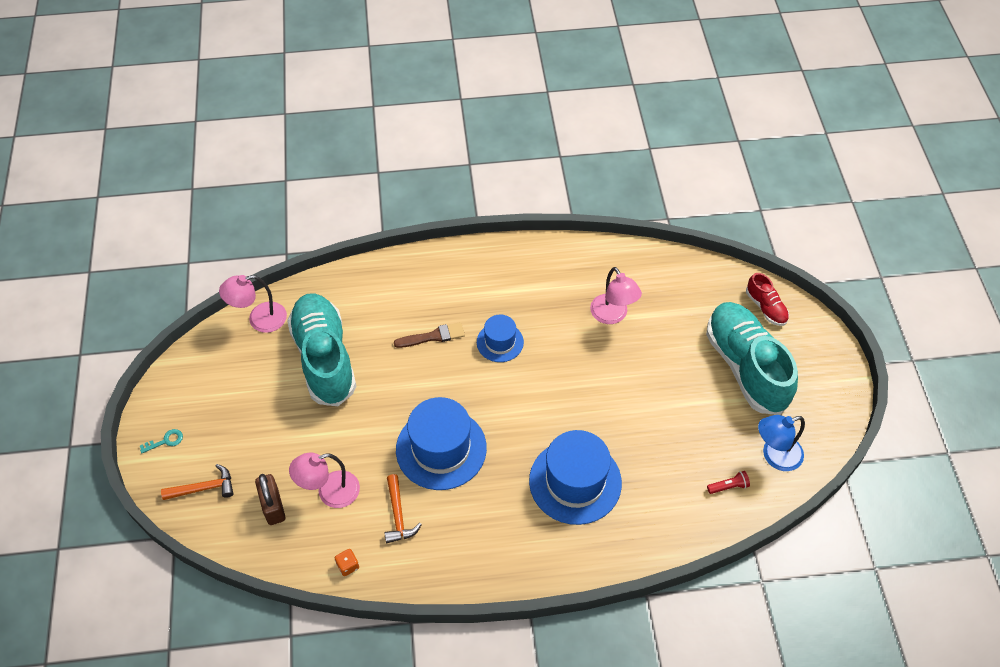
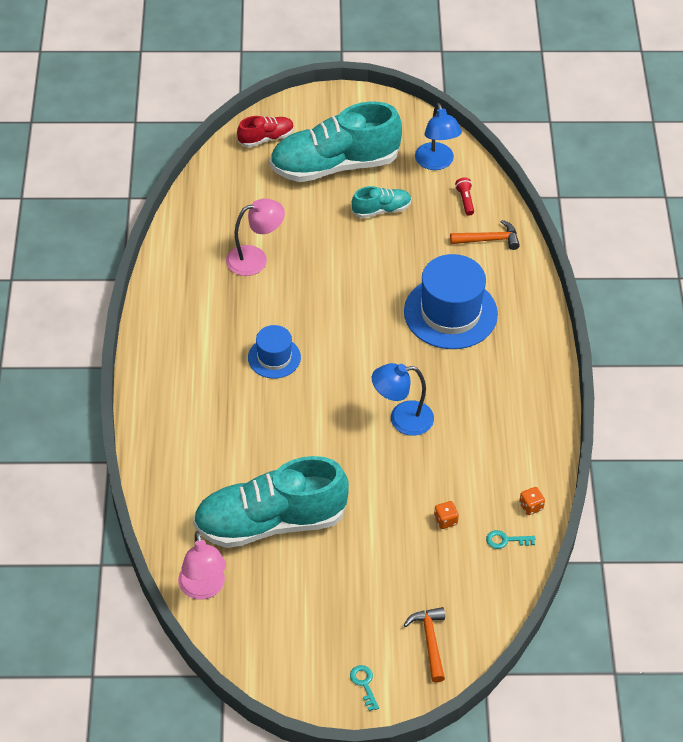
camera: 85 degrees left, 5 degrees down
(273, 506) = (458, 573): brown padlock -> none
(309, 545) = (506, 540): none -> turquoise key
(330, 492) = (445, 520): pink lamp -> orange dice
(398, 515) = (476, 461): orange hammer -> orange hammer (489, 240)
(433, 336) = (256, 417): brown brush -> none
(441, 449) = (402, 419): blue hat -> blue lamp
(697, 411) = (381, 210): none -> turquoise shoe

